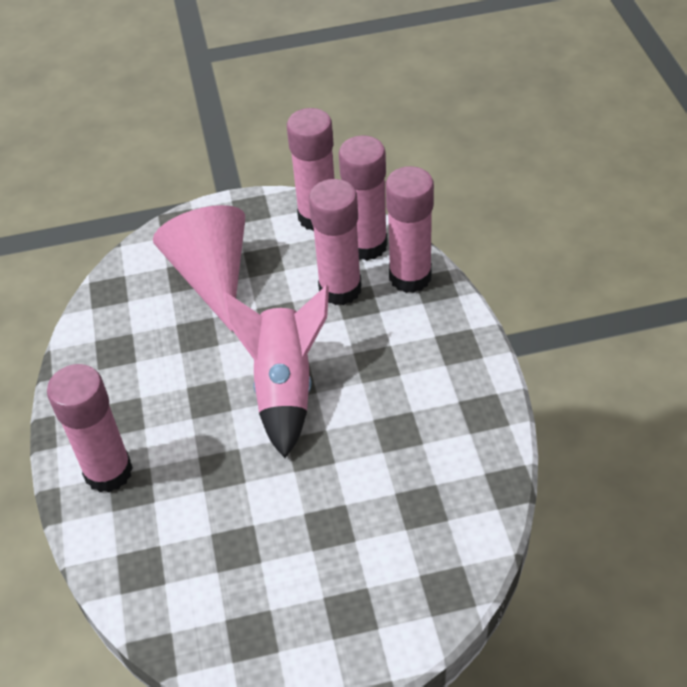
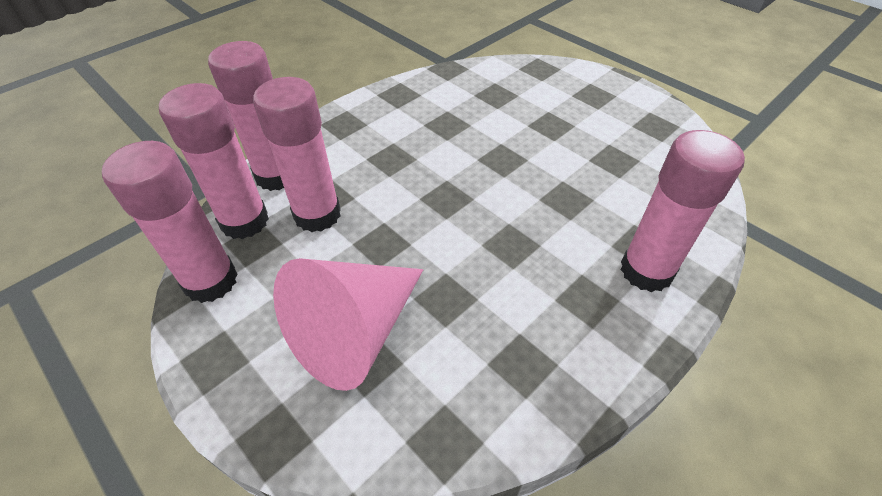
camera: 125 degrees left, 0 degrees up
(284, 387) = (458, 199): pink rocket -> none

